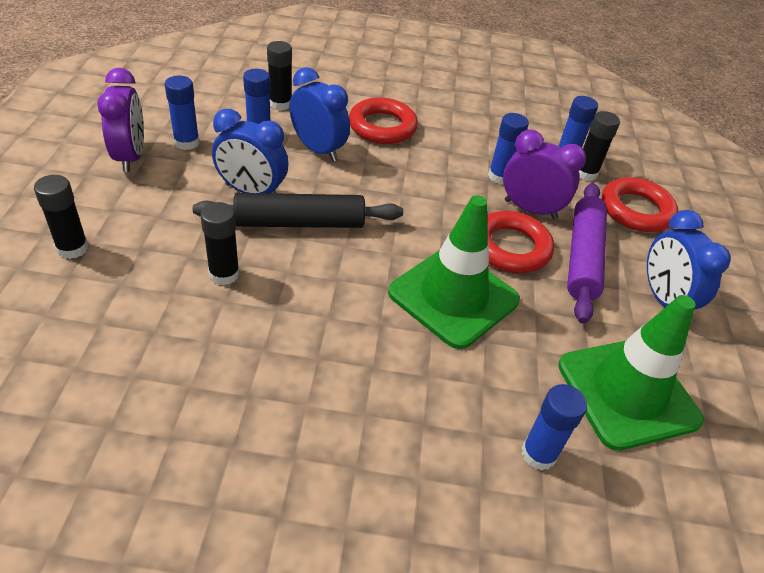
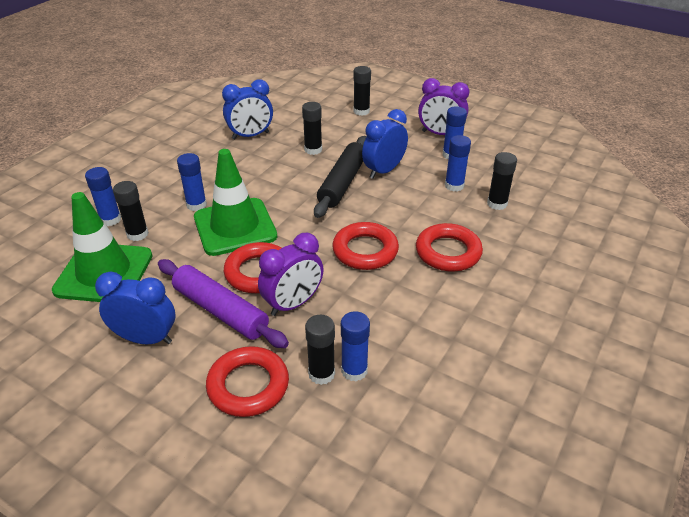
camera: 120 degrees right, 5 degrees down
(318, 150) = (423, 209): blue clock -> blue clock (250, 135)
(418, 178) = (365, 250): none -> red ring
(500, 176) = (346, 302): blue glue stick -> blue glue stick (196, 205)
(540, 397) = (137, 234): none -> black glue stick

